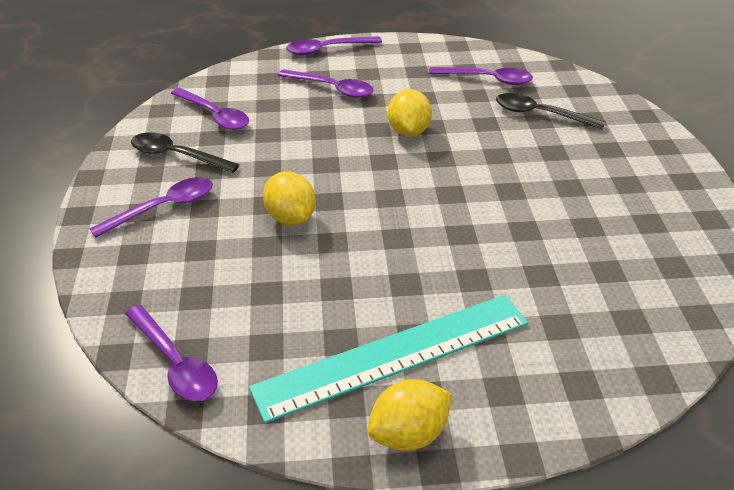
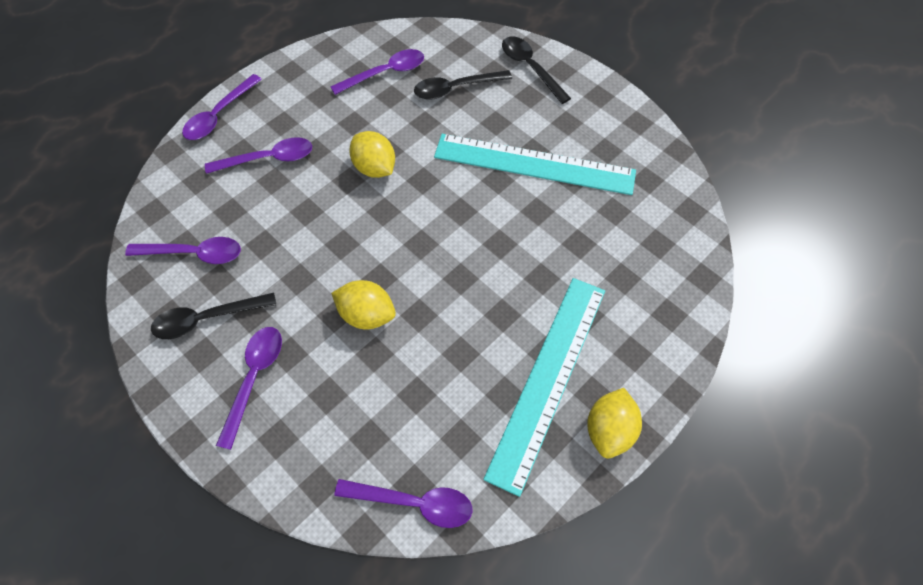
camera: 40 degrees left, 20 degrees up
(559, 196) = (534, 164): none -> turquoise ruler
(631, 131) = (530, 68): none -> black spoon

